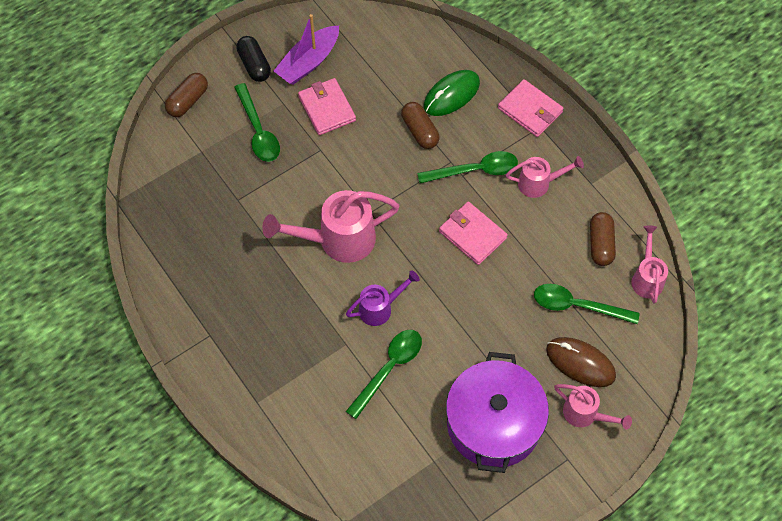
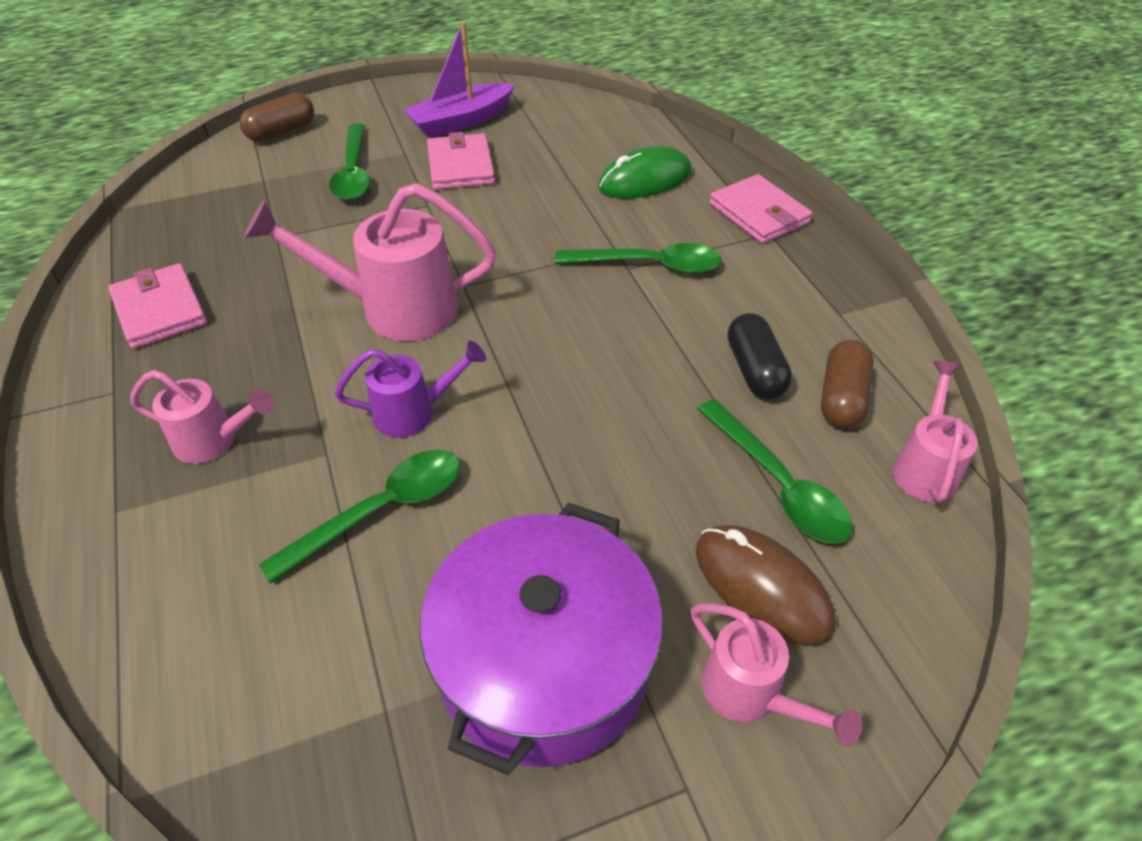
camera: 15 degrees right, 15 degrees down
(254, 65) = (389, 114): black capsule -> black capsule (754, 370)
(420, 131) = (582, 209): brown capsule -> none
(472, 235) = (616, 343): pink wallet -> pink wallet (160, 310)
(539, 183) = (750, 298): pink watering can -> pink watering can (214, 441)
(577, 306) = (778, 484): green spoon -> green spoon turned 150 degrees counterclockwise

